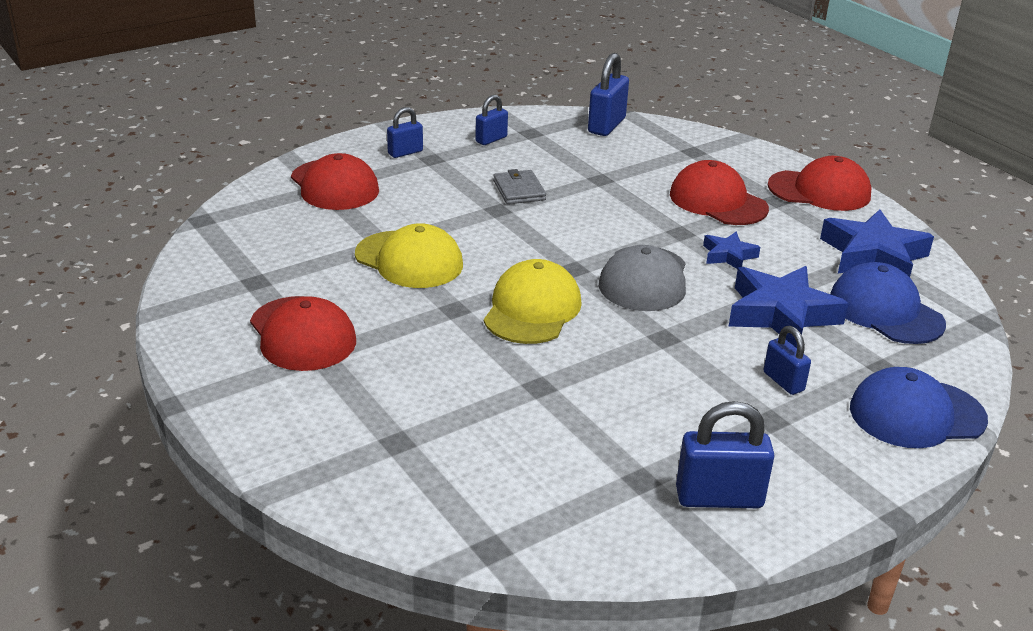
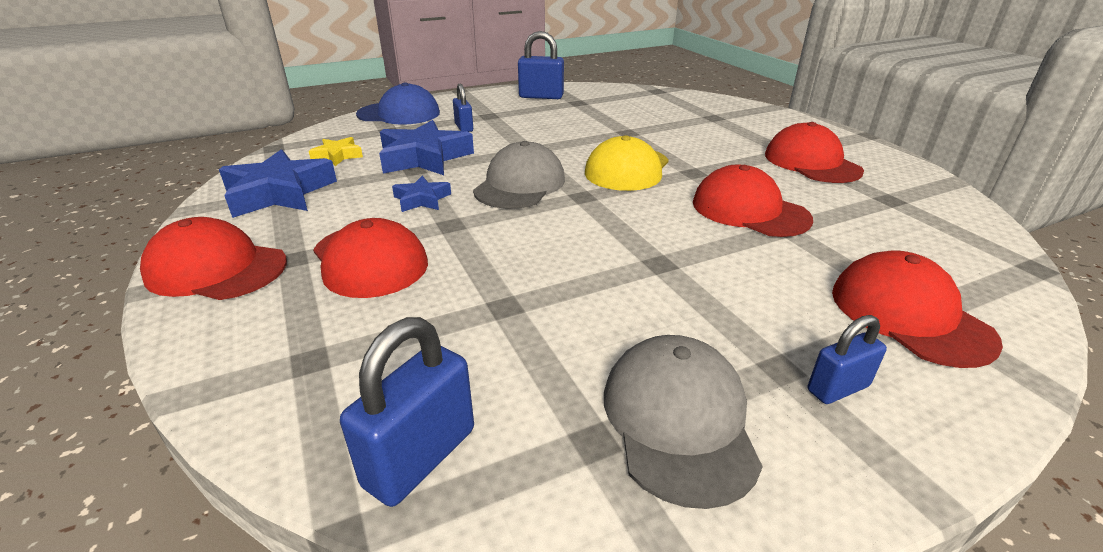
camera: 170 degrees left, 0 degrees up
(409, 260) = (749, 210): yellow cap -> red cap
(491, 139) = (678, 420): blue padlock -> grey cap
(519, 190) = (630, 291): grey wallet -> none
(885, 311) = (338, 156): blue cap -> yellow star

